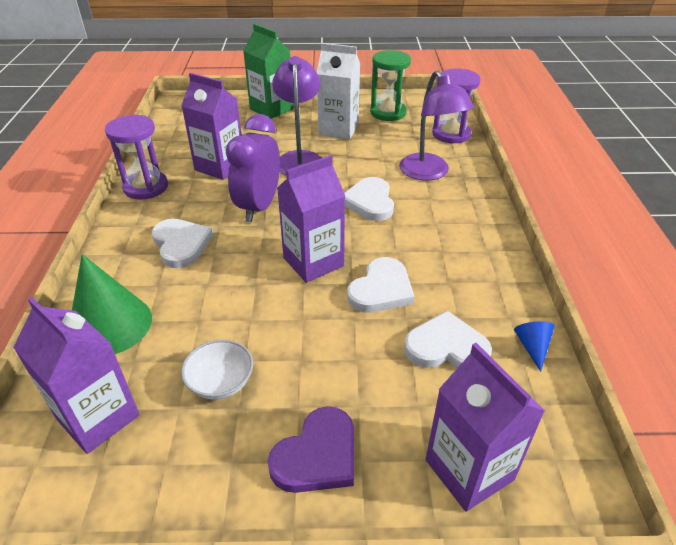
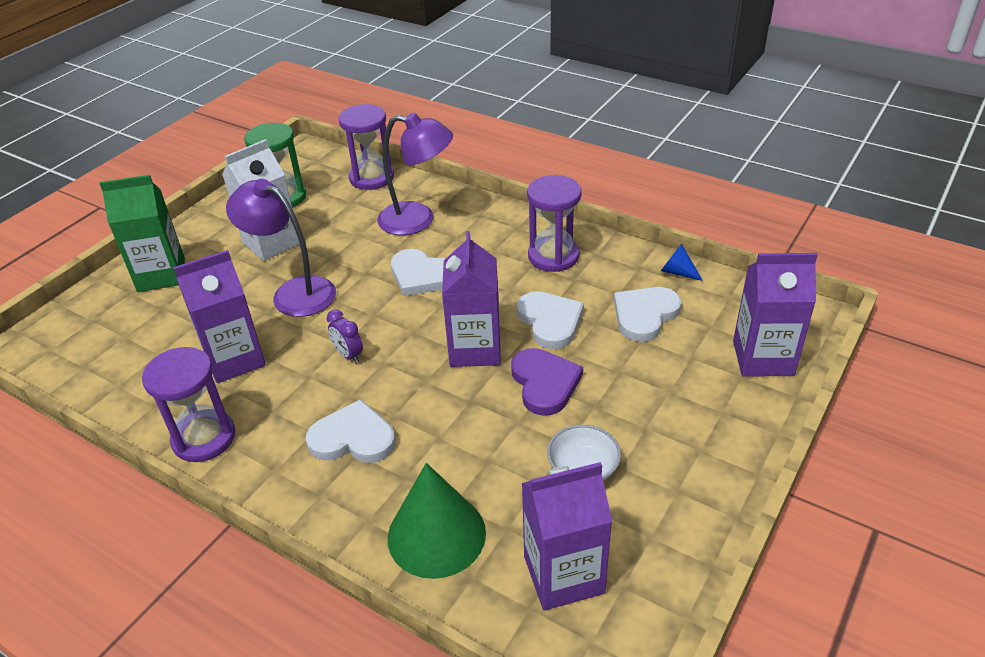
camera: 55 degrees left, 0 degrees up
(259, 207) = (348, 355): purple clock -> purple clock, size x0.46
(317, 455) = (702, 434): purple heart -> purple heart (544, 383)
(464, 257) = (553, 256): none -> purple hourglass

